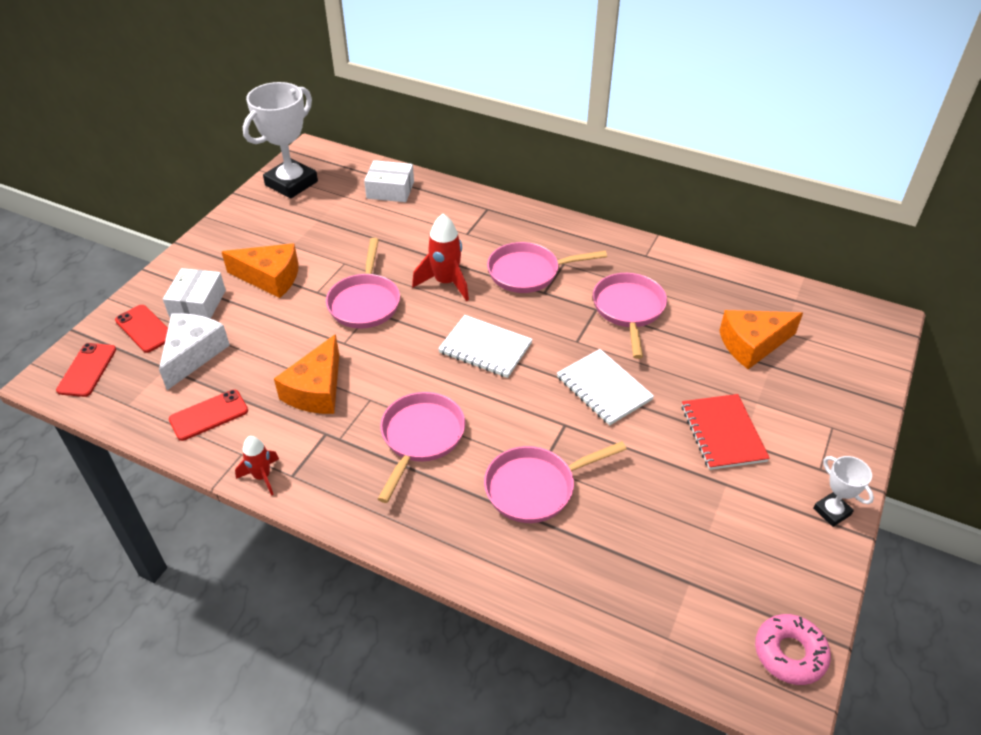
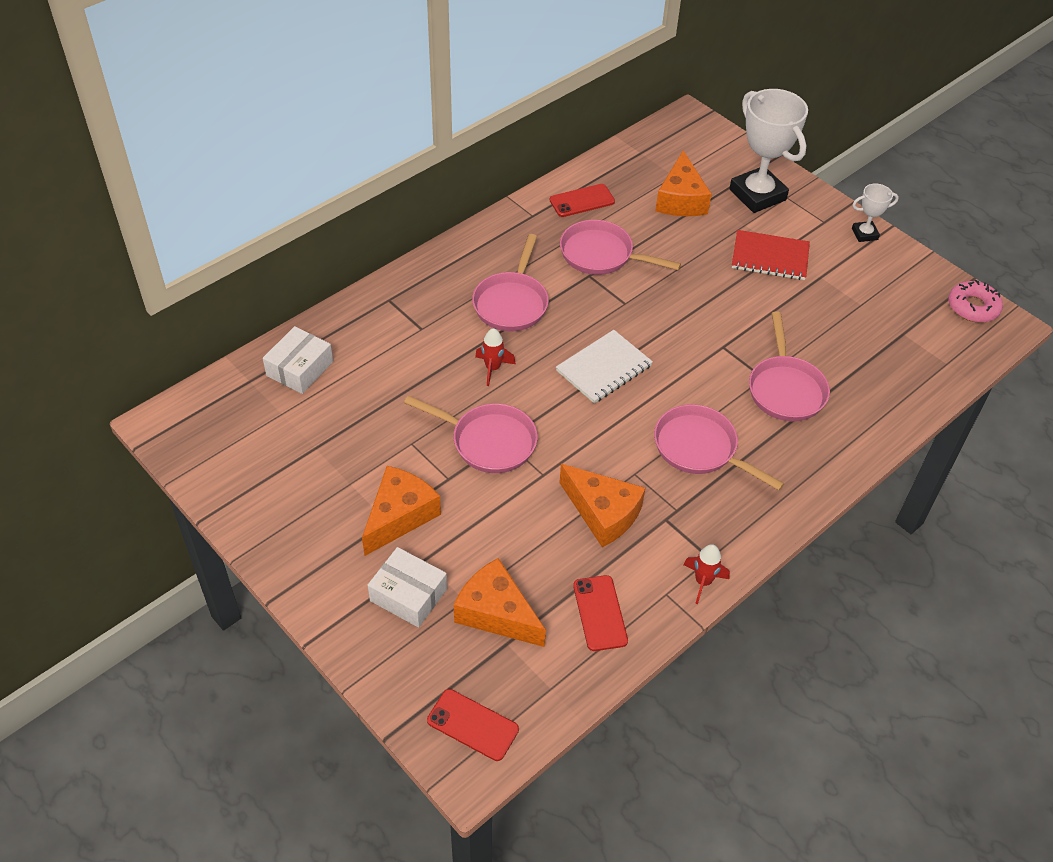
camera: 70 degrees left, 5 degrees up
(144, 329) = (427, 656): red phone -> red phone (582, 201)
(193, 354) = (496, 613): white cheese -> orange cheese
(291, 183) = (221, 457): white trophy -> white trophy (757, 195)
(446, 283) = (493, 368): red rocket -> red rocket, size x0.62
(604, 388) = (691, 307): white notebook -> none

